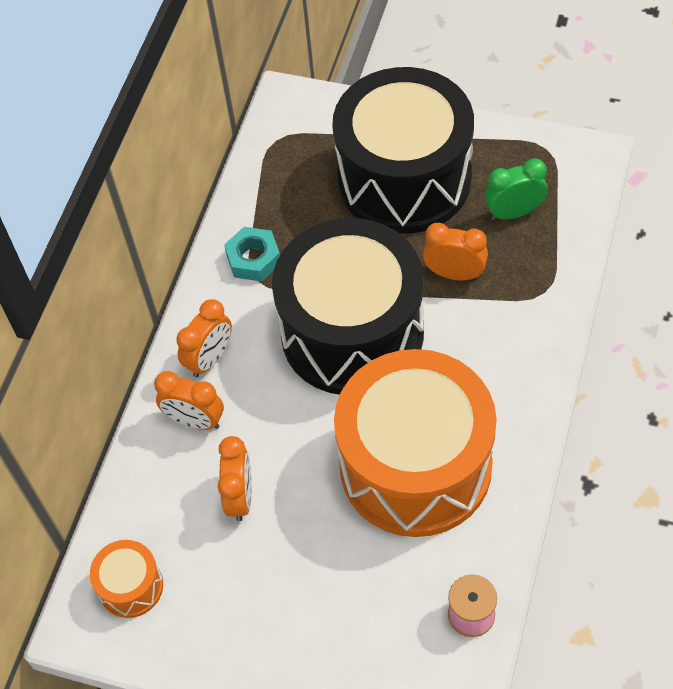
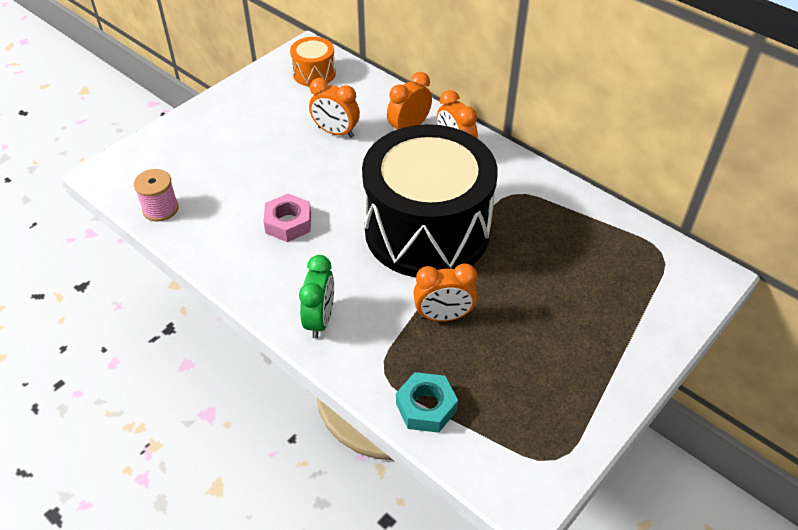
camera: 110 degrees right, 10 degrees down
(253, 259) = (534, 198): turquoise nut -> turquoise nut (426, 407)
(404, 179) = (572, 324): black drum -> none
(415, 466) = (288, 223): orange drum -> pink nut
(454, 274) = (443, 316): orange clock -> orange clock turned 45 degrees clockwise
(514, 212) = (487, 391): green clock -> green clock (320, 320)

